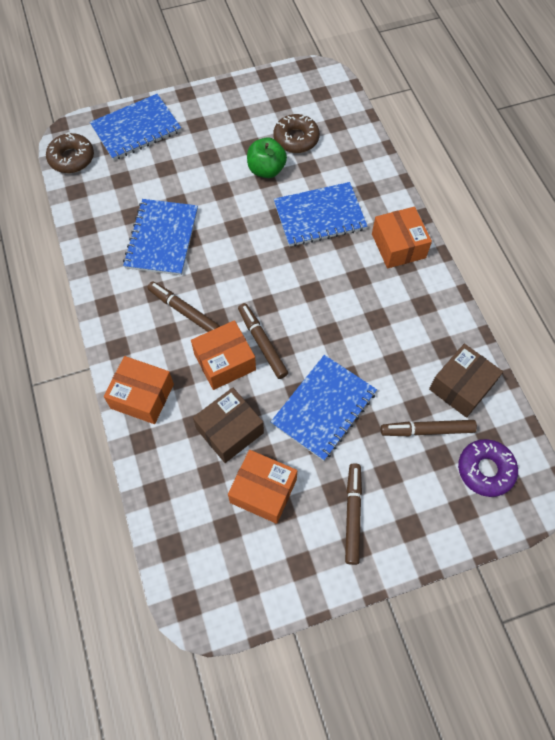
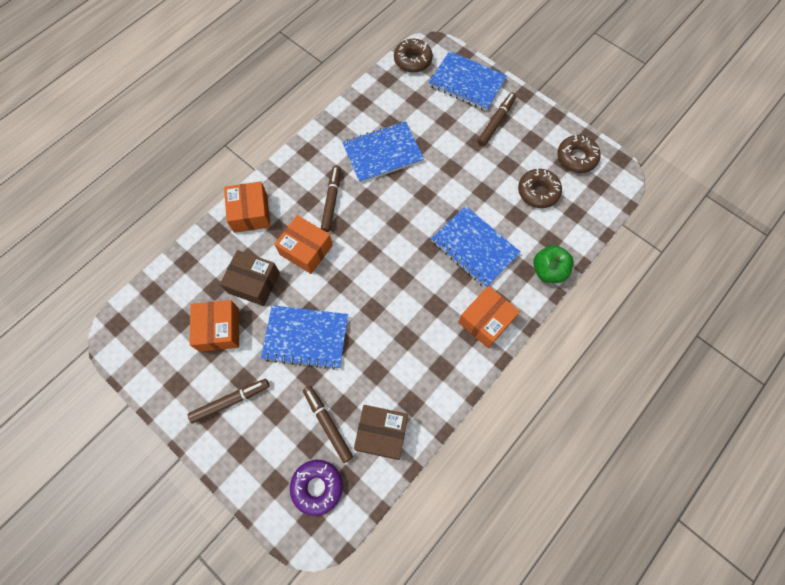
camera: 60 degrees right, 5 degrees up
(262, 343) = (335, 266): brown marker -> brown marker (496, 122)
(266, 170) = (492, 187): green apple -> green apple (548, 271)
(282, 93) = (576, 157): none -> brown donut

